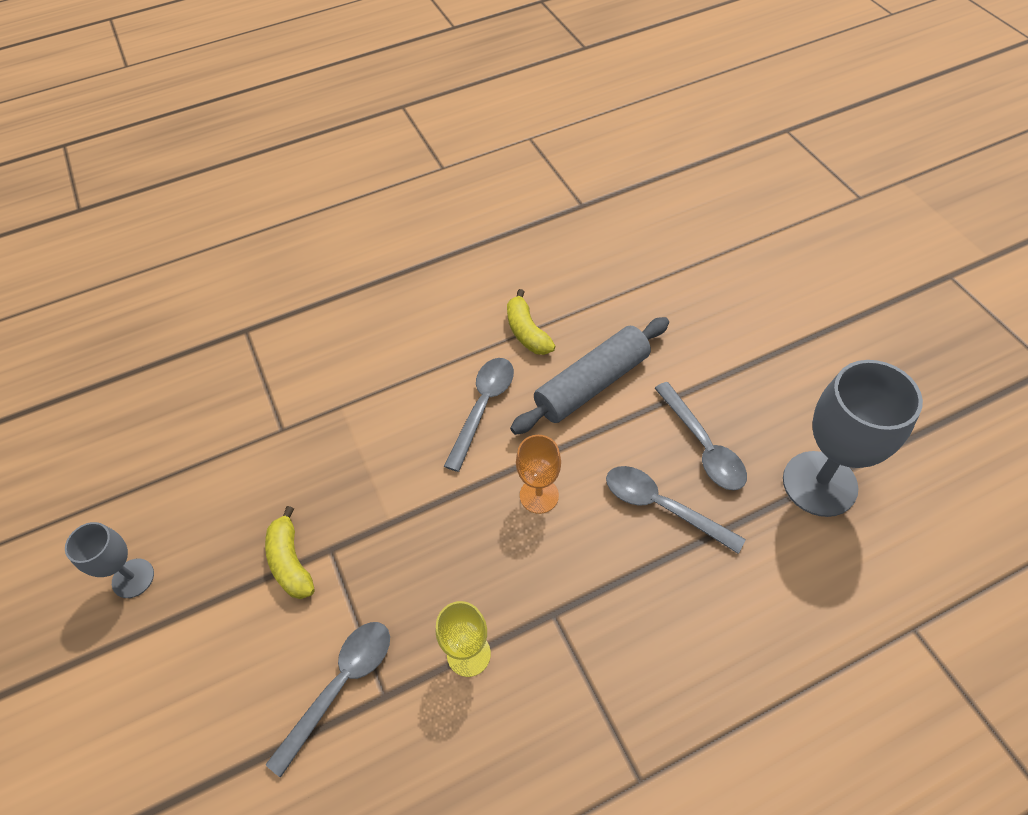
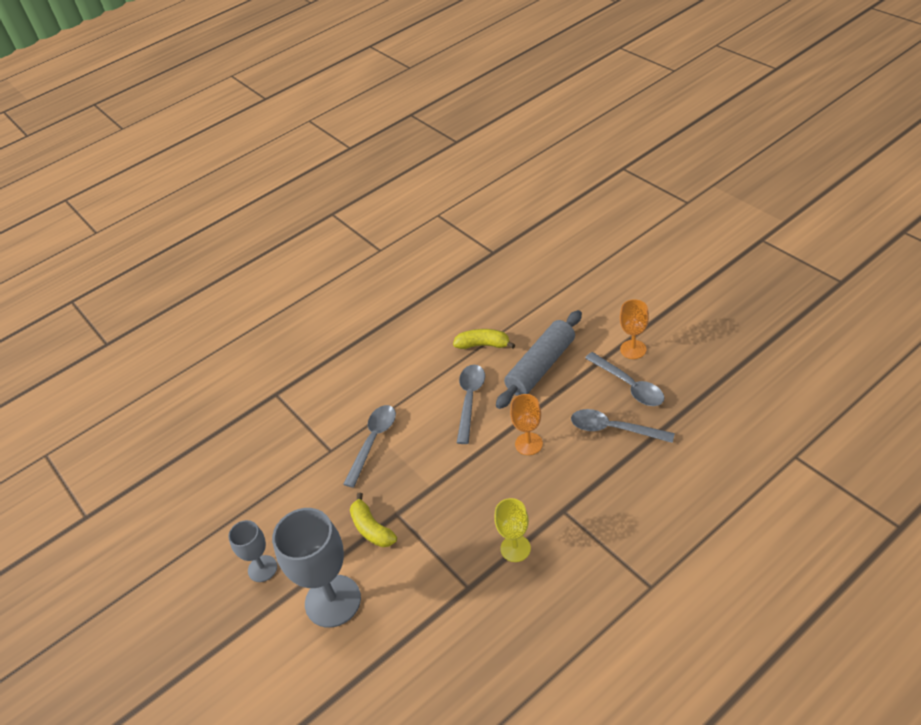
camera: 10 degrees left, 10 degrees down
(341, 686) = (436, 590): grey spoon -> grey spoon (373, 442)
(527, 332) = (483, 345): yellow banana -> yellow banana turned 135 degrees clockwise
(724, 392) = (633, 349): none -> orange goblet
(819, 483) = (712, 388): grey goblet -> grey goblet (333, 601)

